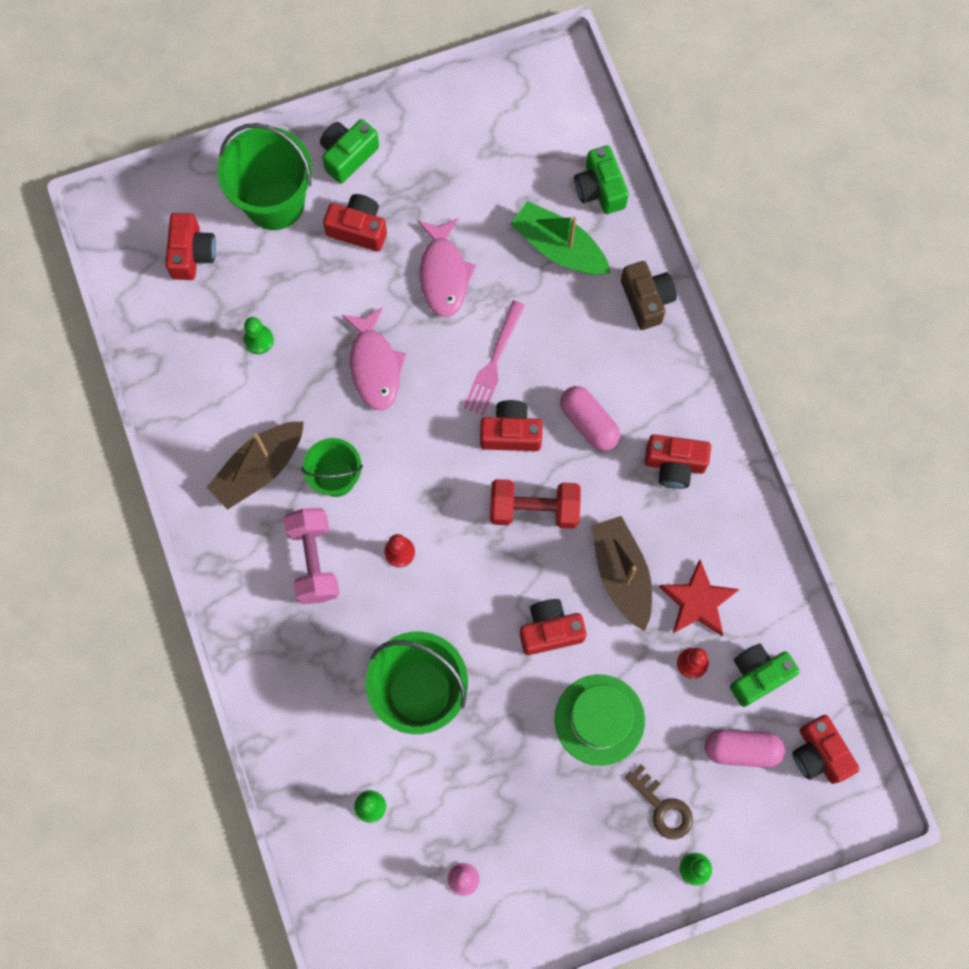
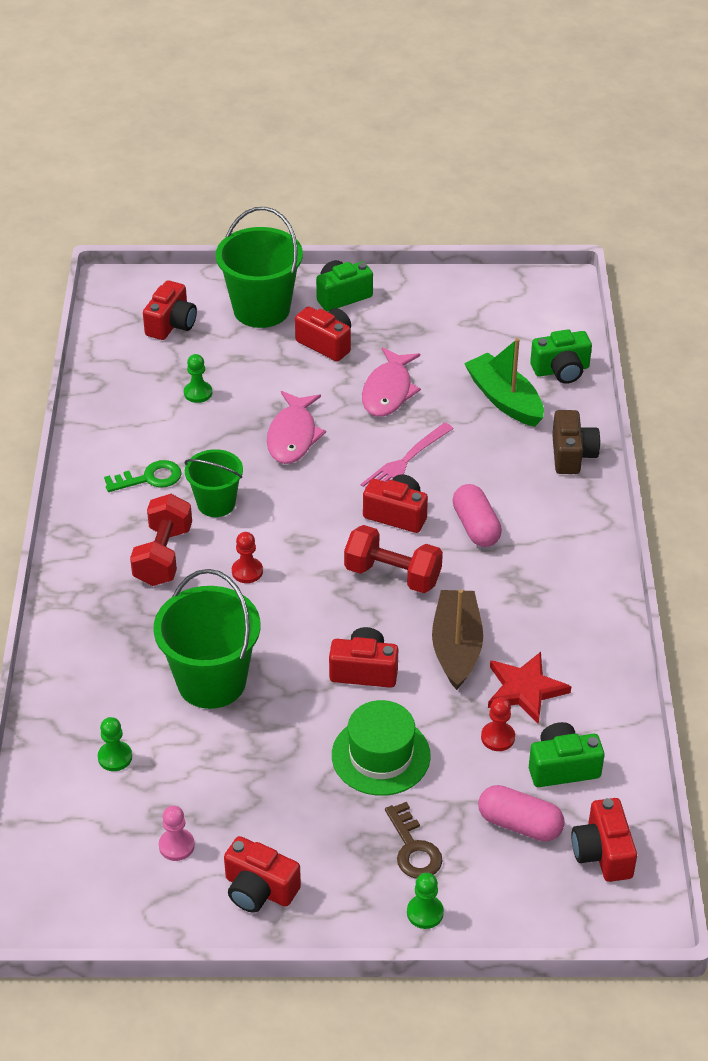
camera: 20 degrees right, 30 degrees down
(259, 468) = (149, 478): brown boat -> green key
(314, 560) = (163, 556): pink dumbbell -> red dumbbell
(600, 189) = (561, 370): green camera -> green camera turned 105 degrees counterclockwise
(674, 465) = (547, 579): red camera -> red camera (259, 889)

